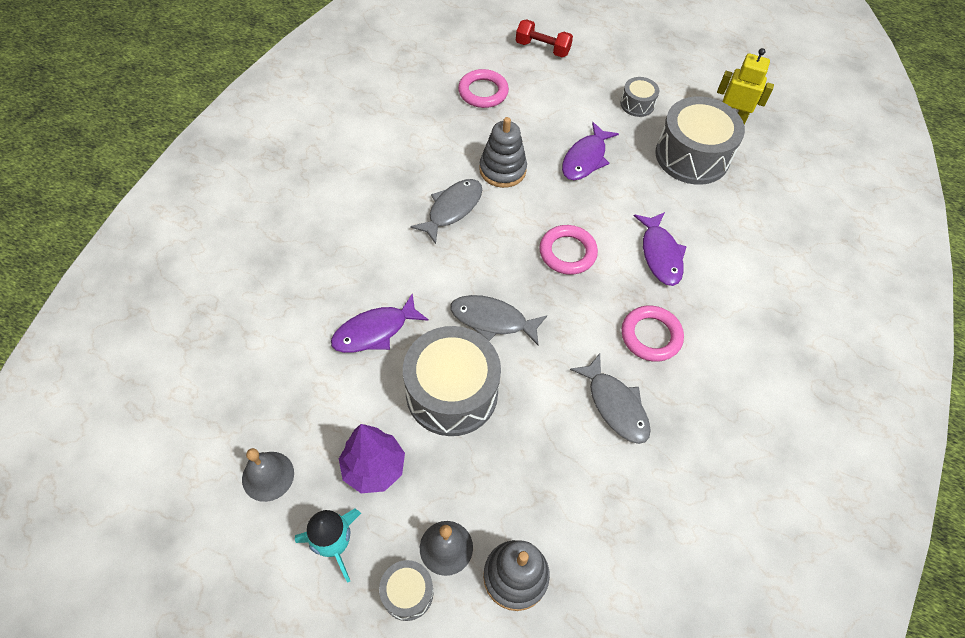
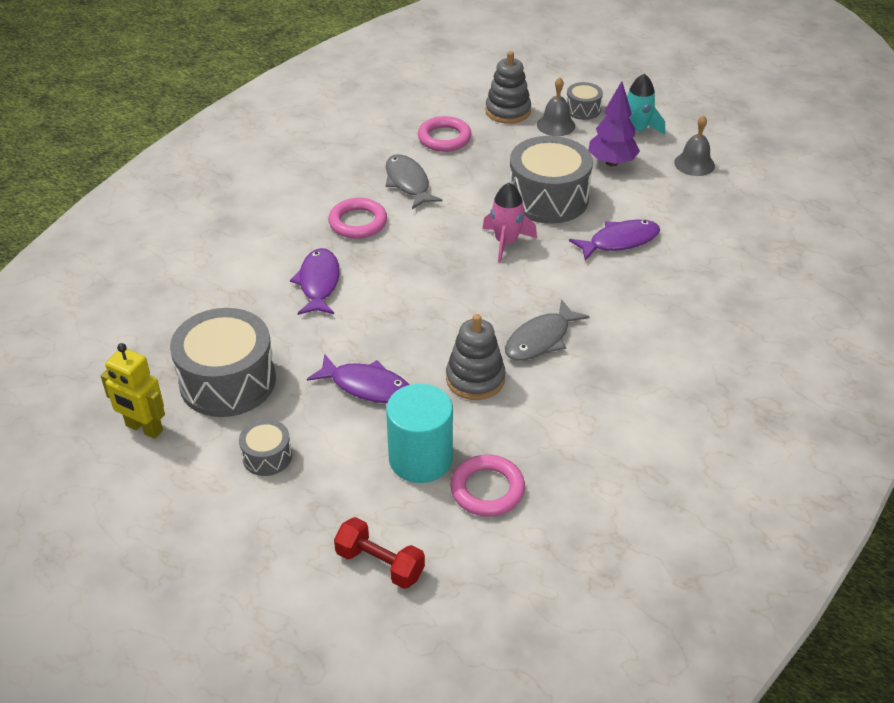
camera: 170 degrees left, 15 degrees down
(492, 320) = (506, 242): grey fish -> pink rocket
(532, 108) = (420, 459): none -> turquoise cylinder
(567, 252) = (418, 290): pink ring -> pink ring (444, 138)
(585, 159) = (366, 386): purple fish -> purple fish turned 75 degrees clockwise

